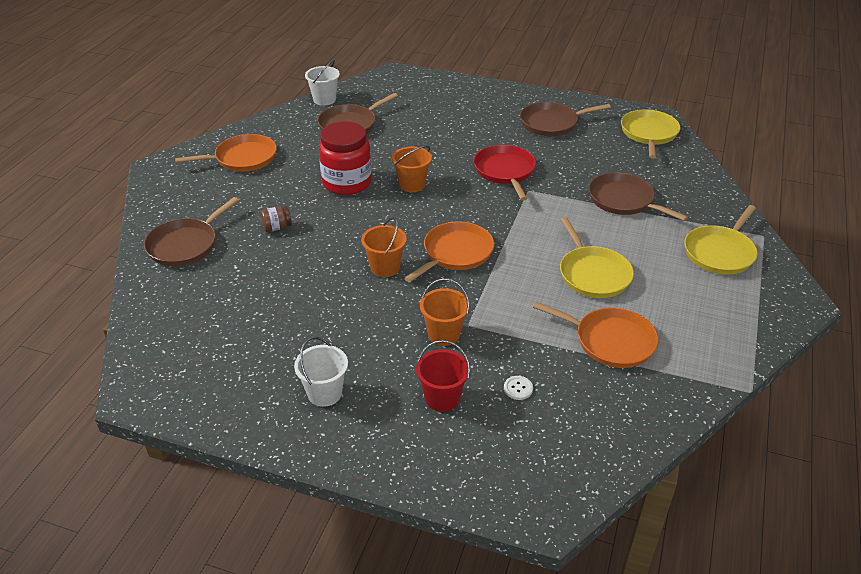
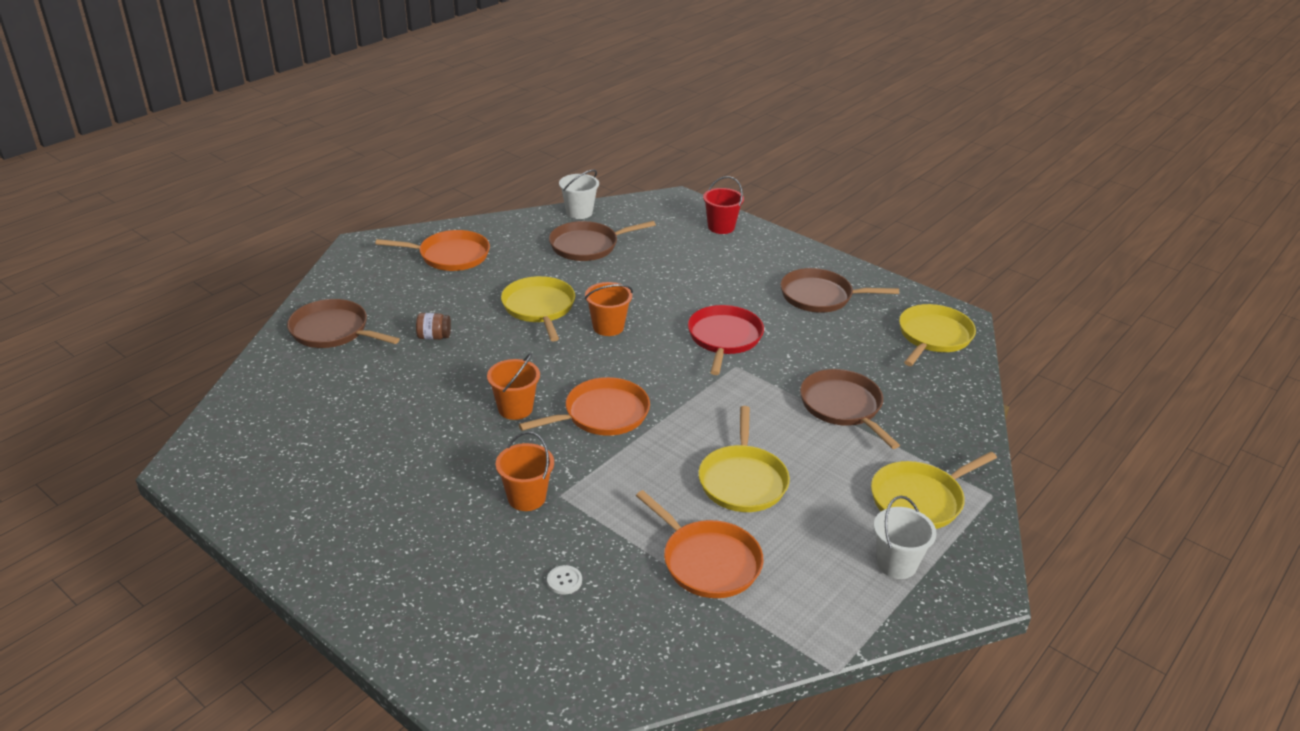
camera: 20 degrees right, 5 degrees down
(185, 244) = (333, 331): brown pan -> brown pan turned 60 degrees clockwise
(324, 393) = (361, 521): white bucket -> white bucket (896, 564)
(347, 183) = (539, 308): red jar -> yellow pan
(442, 398) = (476, 565): red bucket -> red bucket (721, 227)

